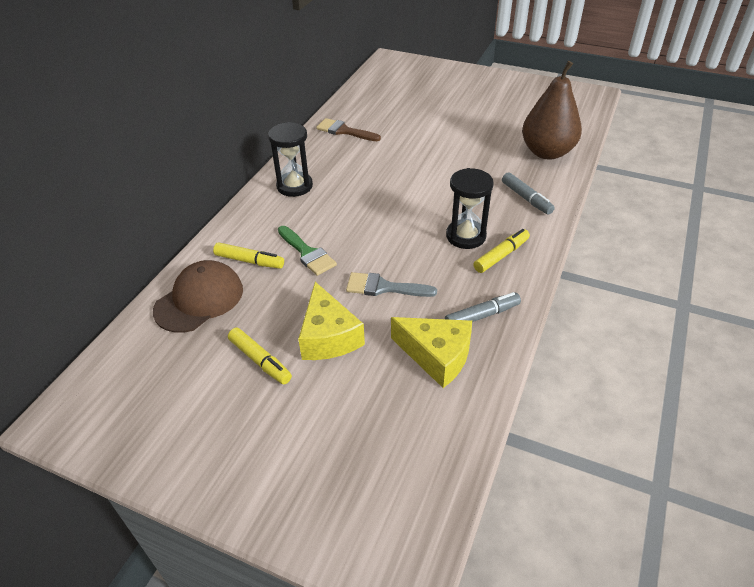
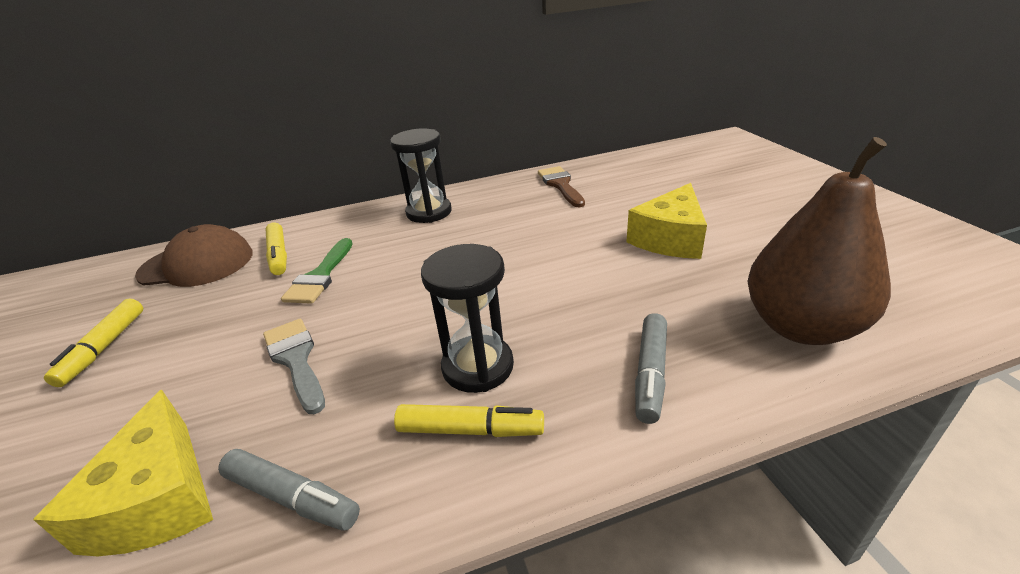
camera: 50 degrees right, 10 degrees down
(328, 336) = (168, 370): yellow cheese -> yellow cheese (670, 238)

